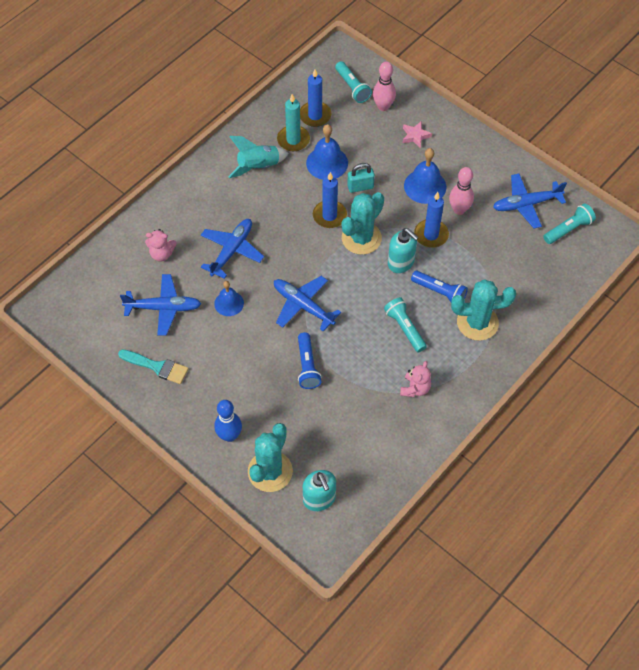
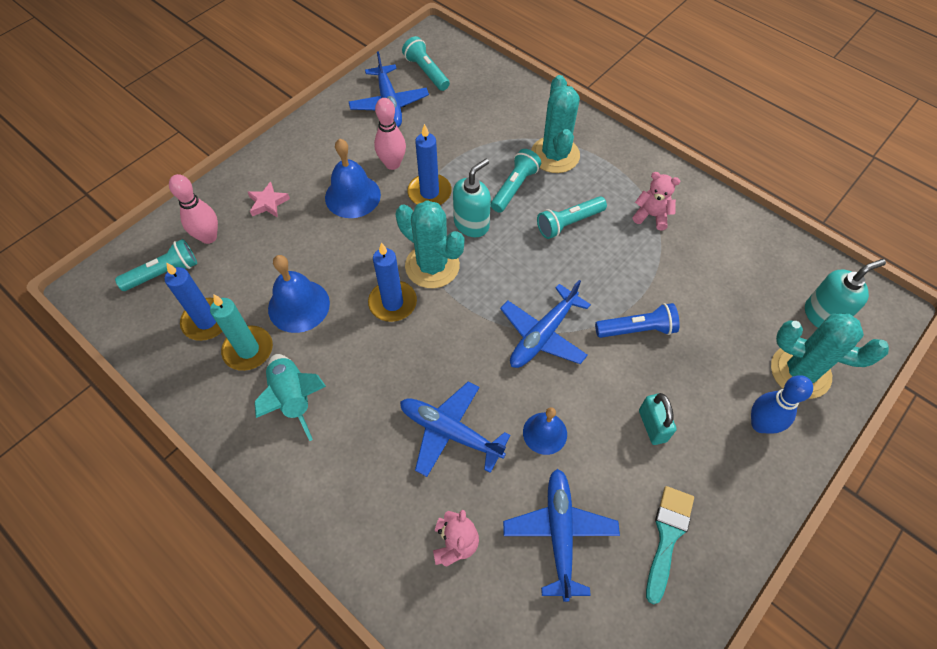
camera: 90 degrees left, 0 degrees up
(360, 187) = (346, 266): turquoise padlock -> turquoise padlock (652, 426)
(439, 292) = (514, 187): blue flashlight -> turquoise flashlight

